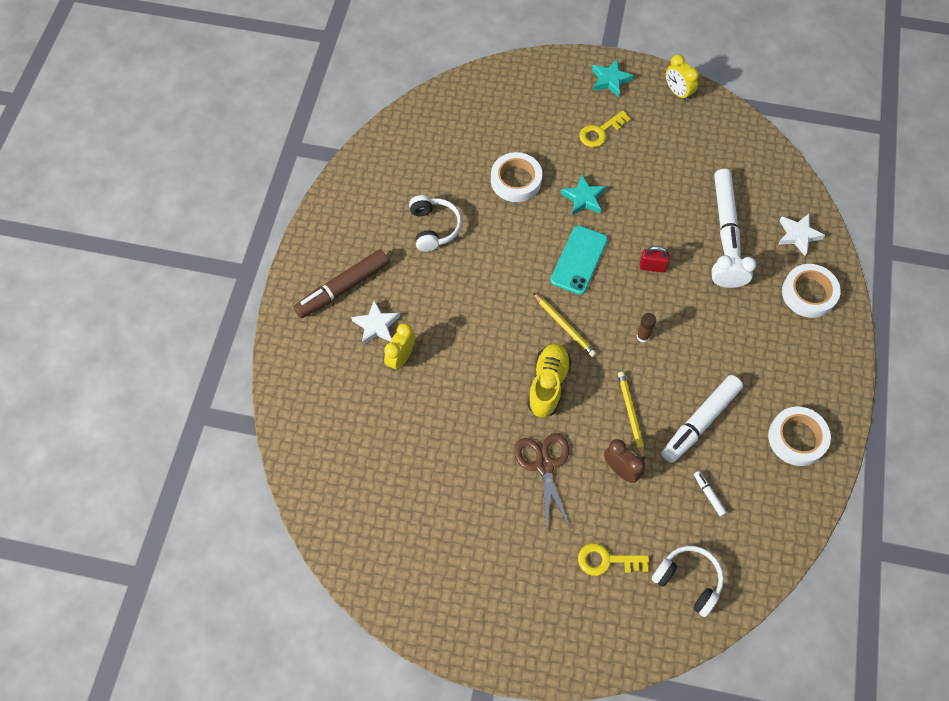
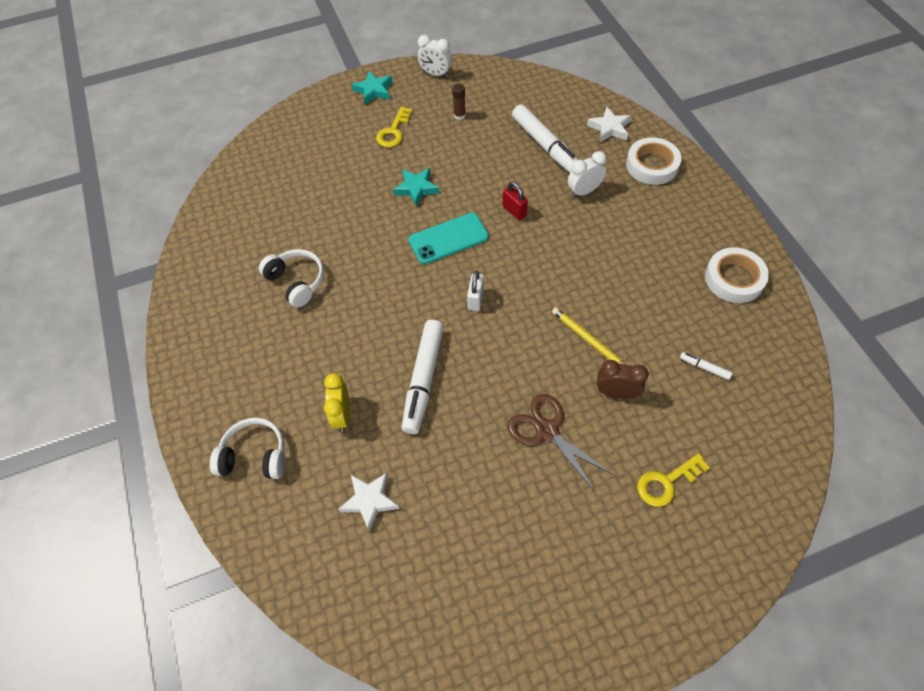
camera: 30 degrees left, 5 degrees down
(342, 288) = (240, 384): brown marker -> none
(376, 325) = (297, 399): white star -> white star (369, 500)
(516, 180) = (346, 204): white tape -> none
(548, 384) = (497, 357): yellow shoe -> none
(564, 326) = (475, 299): yellow pencil -> white padlock
(579, 260) = (448, 238): turquoise phone -> turquoise phone turned 75 degrees clockwise
(643, 336) = (549, 270): brown glue stick -> brown glue stick (459, 116)
(652, 267) = (514, 211): red padlock -> red padlock turned 75 degrees clockwise
(677, 92) = (436, 74): yellow clock -> white clock
(688, 581) = (748, 453): white headphones -> white headphones (255, 456)
(700, 422) = (649, 311): white marker -> white marker (423, 380)

